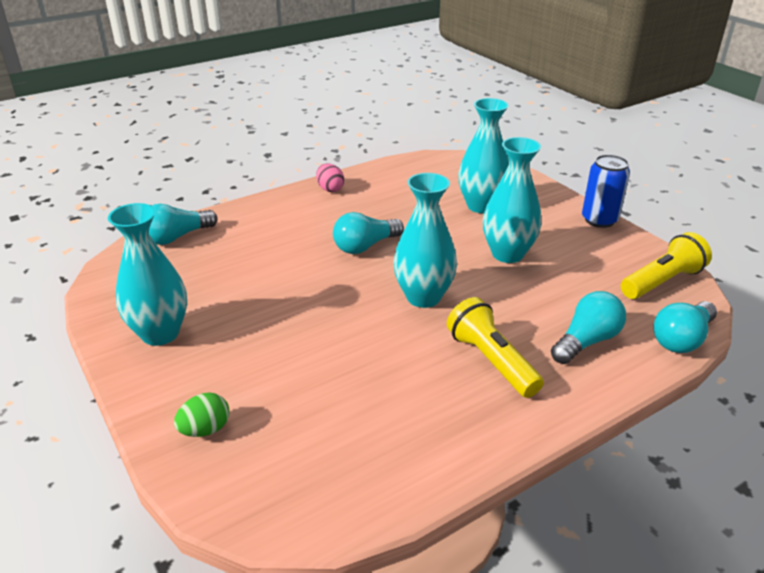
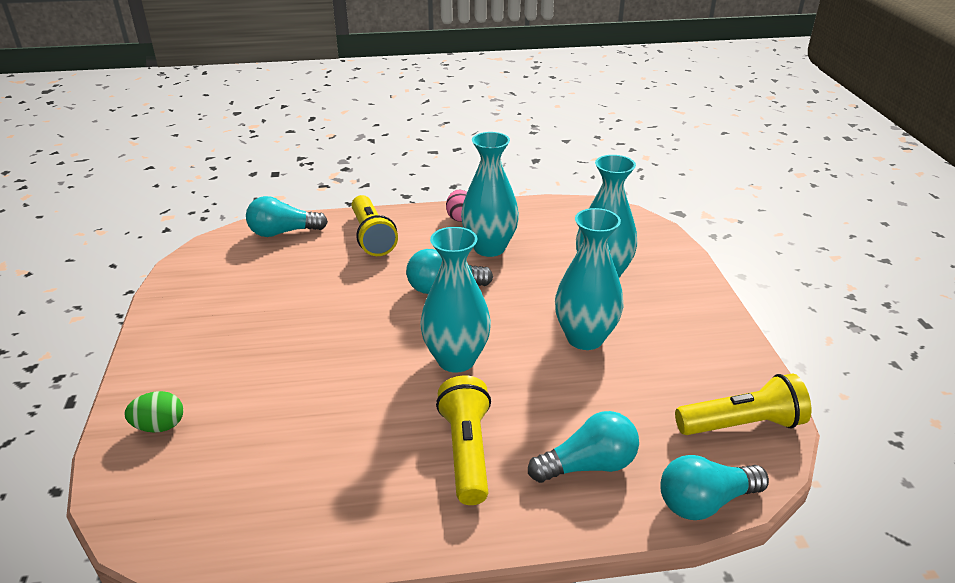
camera: 25 degrees right, 0 degrees up
(160, 333) = (197, 322): turquoise vase -> turquoise vase (489, 248)
(266, 221) = (372, 237): none -> yellow flashlight
(599, 220) = (728, 327): blue can -> none

